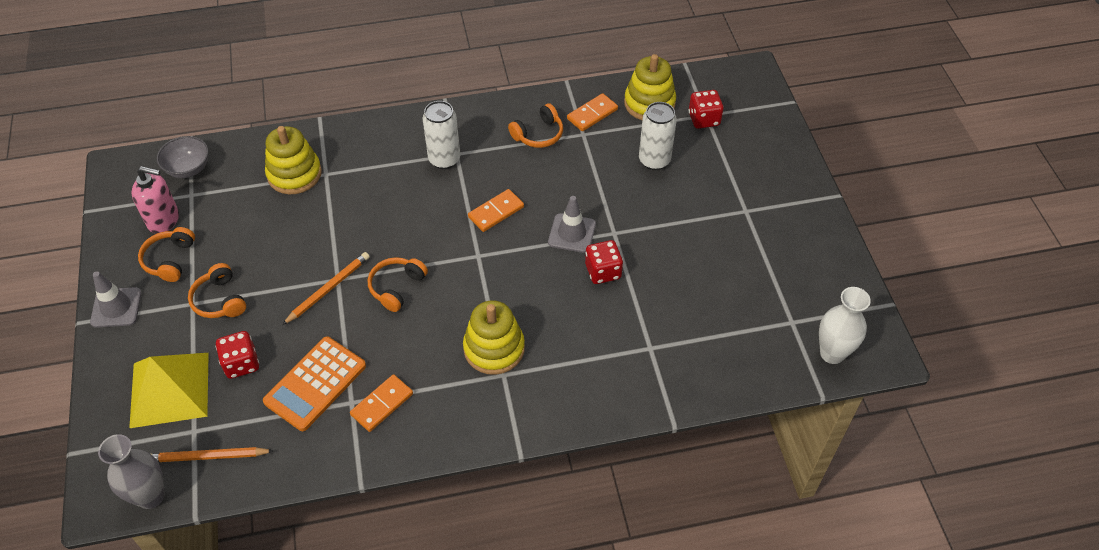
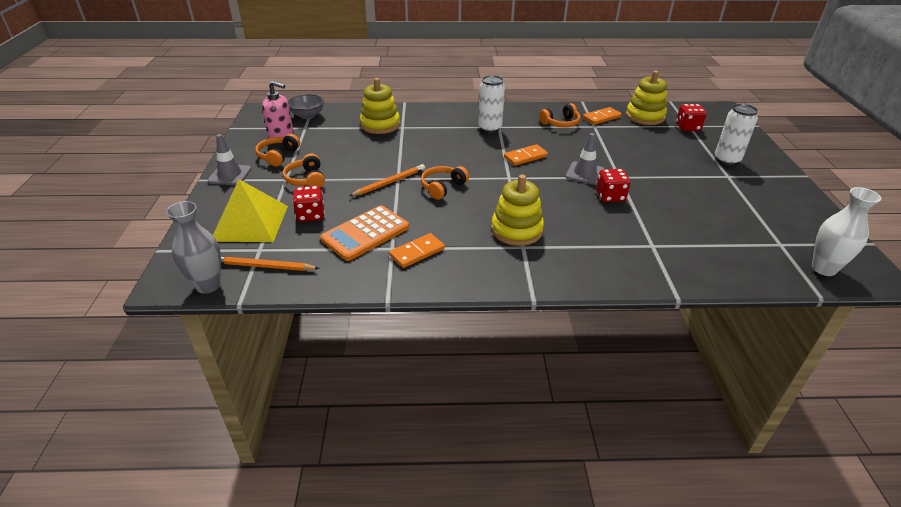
camera: 10 degrees right, 15 degrees down
(654, 160) = (650, 143): white can -> white can (726, 160)

